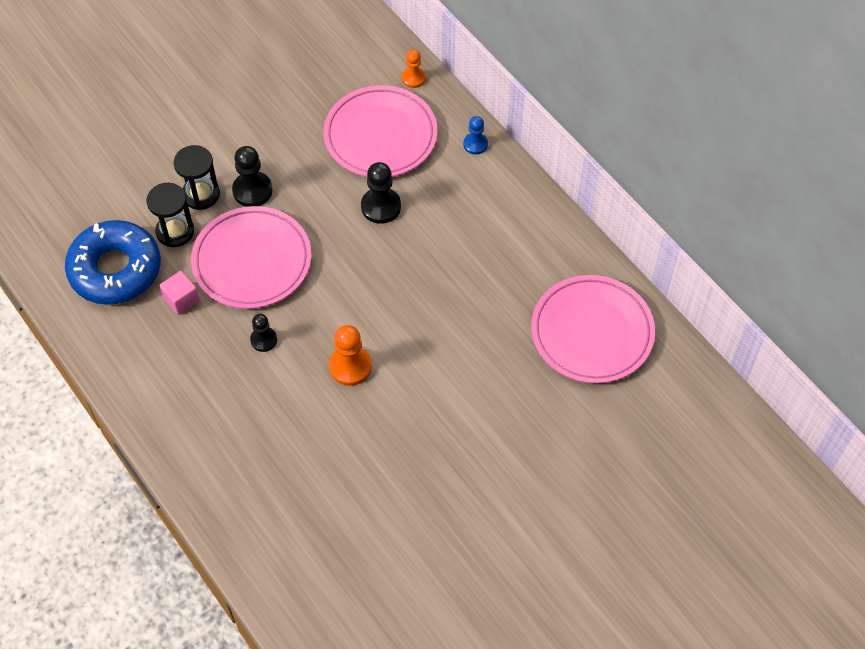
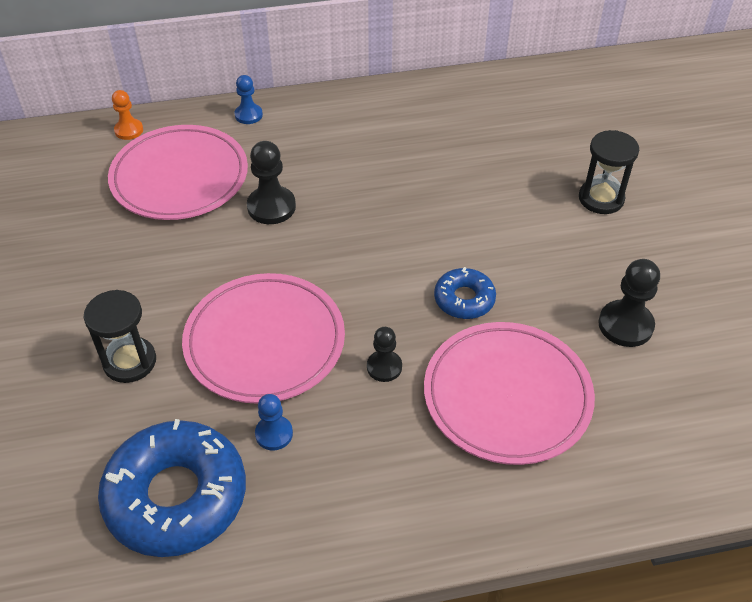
camera: 65 degrees left, 10 degrees down
(175, 231) = (165, 407): black hourglass -> black hourglass (601, 198)
(181, 299) = (274, 434): pink cube -> blue pawn
(252, 190) = (164, 309): black pawn -> black pawn (625, 325)
(350, 366) = (464, 299): orange pawn -> blue donut
(592, 332) = (518, 112): pink plate -> pink plate (507, 396)

